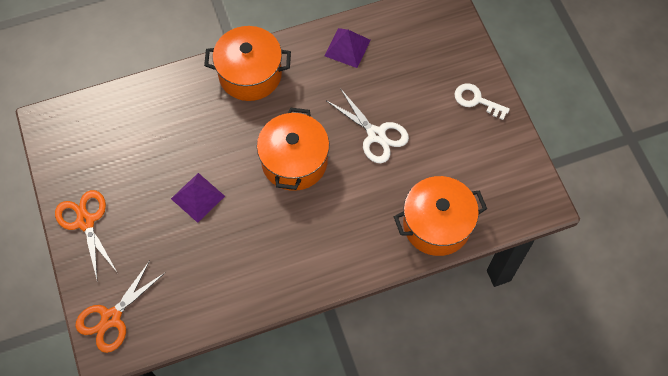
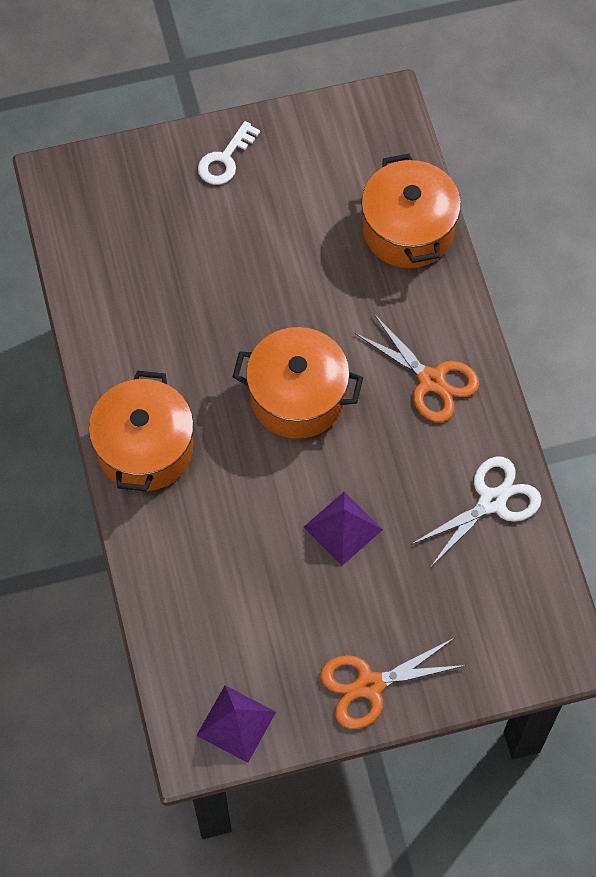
camera: 85 degrees left, 0 degrees up
(111, 318) = (520, 647): orange scissors -> orange scissors (431, 380)
(347, 48) = (116, 313): purple pyramid -> purple pyramid (236, 723)
(376, 135) = (265, 288): white scissors -> white scissors (492, 501)

